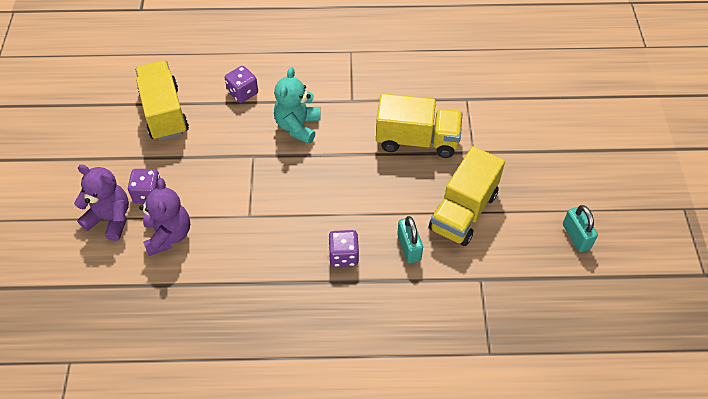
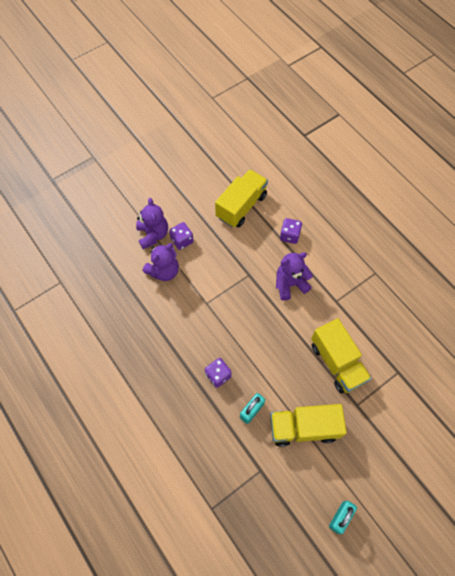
camera: 55 degrees right, 10 degrees up
(298, 126) = (290, 284): turquoise teddy bear -> purple teddy bear

